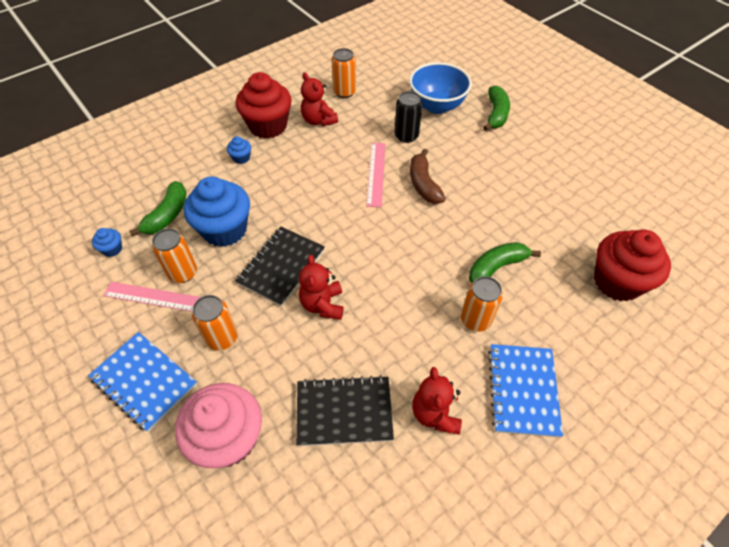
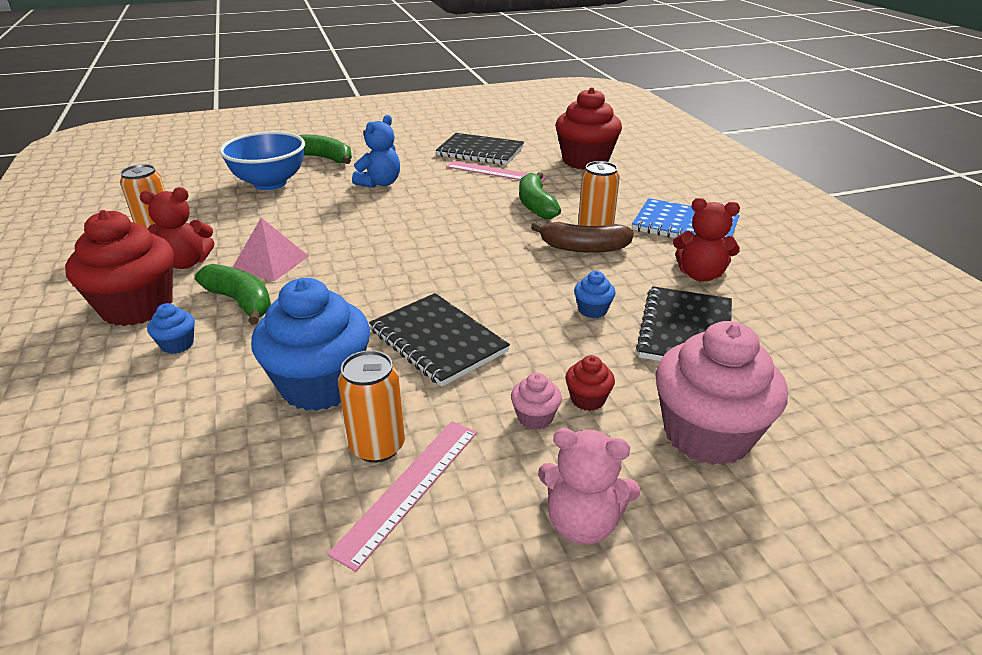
camera: 70 degrees left, 20 degrees down
(112, 249) = (239, 547): blue cupcake -> blue cupcake (592, 310)
(144, 381) = (582, 522): blue notebook -> pink teddy bear
(167, 215) = (222, 451): green banana -> green banana (241, 302)
(222, 338) = (535, 417): orange can -> pink cupcake
(246, 362) = (587, 399): none -> red cupcake
(322, 304) = (523, 318): red teddy bear -> none
(335, 154) = (270, 262): none -> pink pyramid
(376, 173) = (338, 241): pink ruler -> pink ruler (495, 172)
(406, 136) = (297, 210): black can -> none
(423, 184) = (386, 216): brown banana -> brown banana (583, 248)
(474, 160) = (380, 183): none -> blue teddy bear
(579, 199) = (480, 151): none -> black notebook

